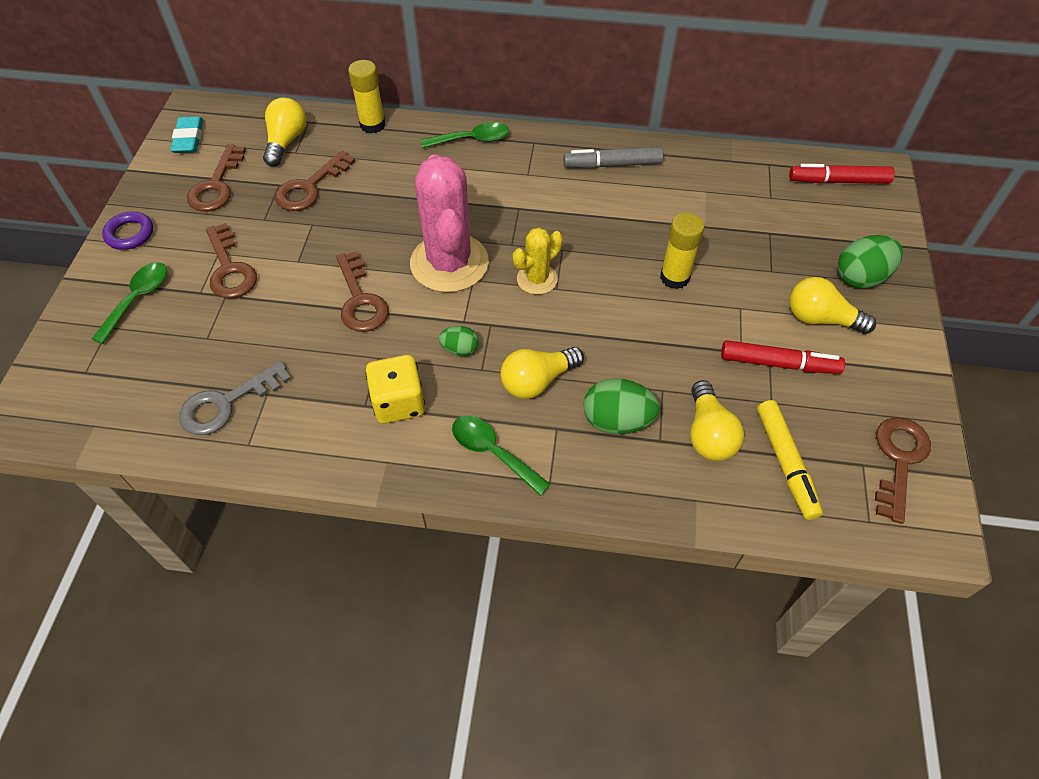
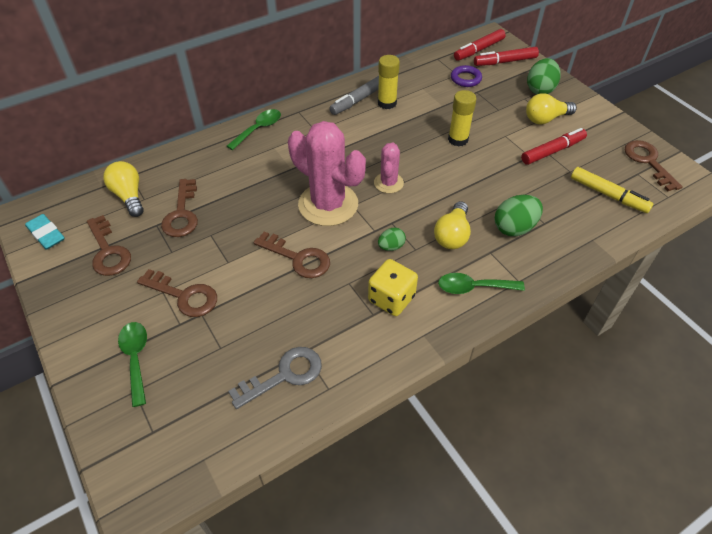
camera: 40 degrees left, 5 degrees down
(130, 234) = (75, 322): purple ring -> purple ring (465, 79)
(227, 403) = (284, 375): grey key -> grey key turned 135 degrees counterclockwise
(372, 125) = (181, 154): yellow glue stick -> yellow glue stick (387, 103)
(537, 279) = (388, 183): yellow cactus -> pink cactus
(708, 433) = (561, 204): yellow light bulb -> none
(856, 215) = (505, 62): none -> red marker

